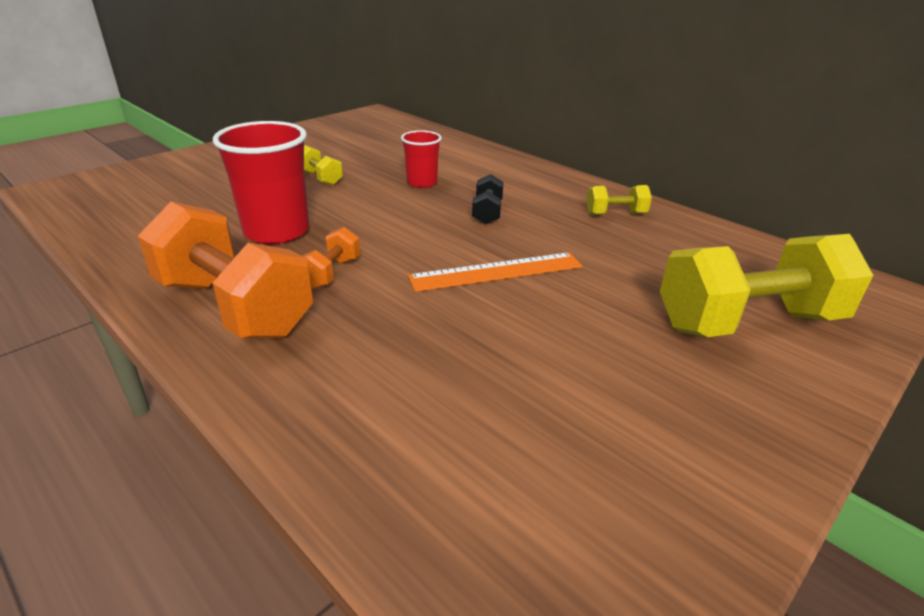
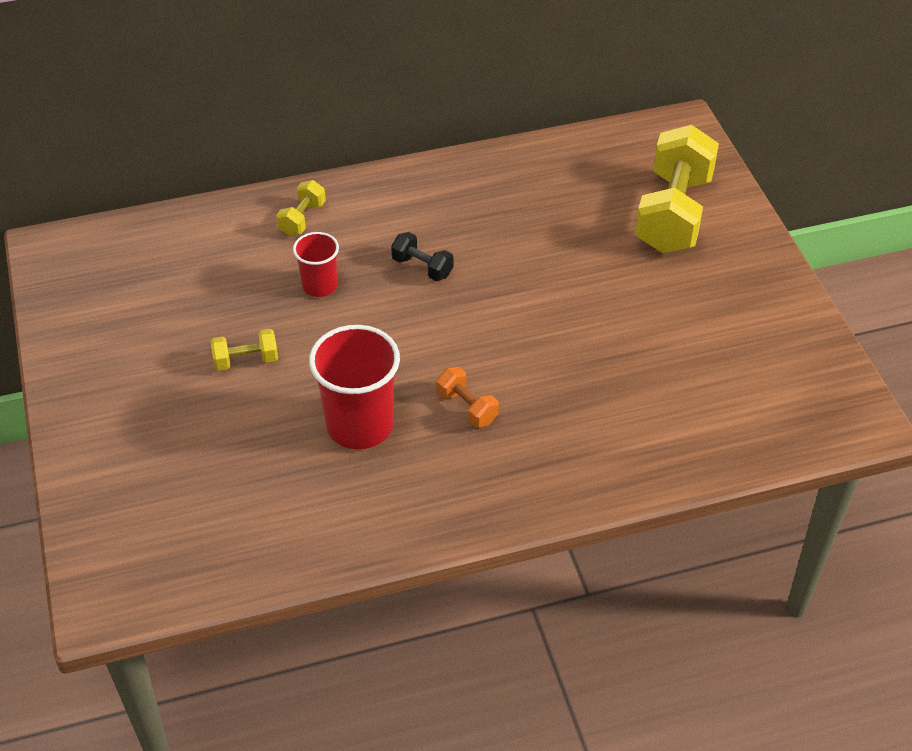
camera: 60 degrees left, 15 degrees up
(234, 307) = (485, 480): orange dumbbell -> none
(496, 272) = (530, 307): orange ruler -> none
(615, 214) = (483, 188): yellow dumbbell -> yellow dumbbell (302, 219)

